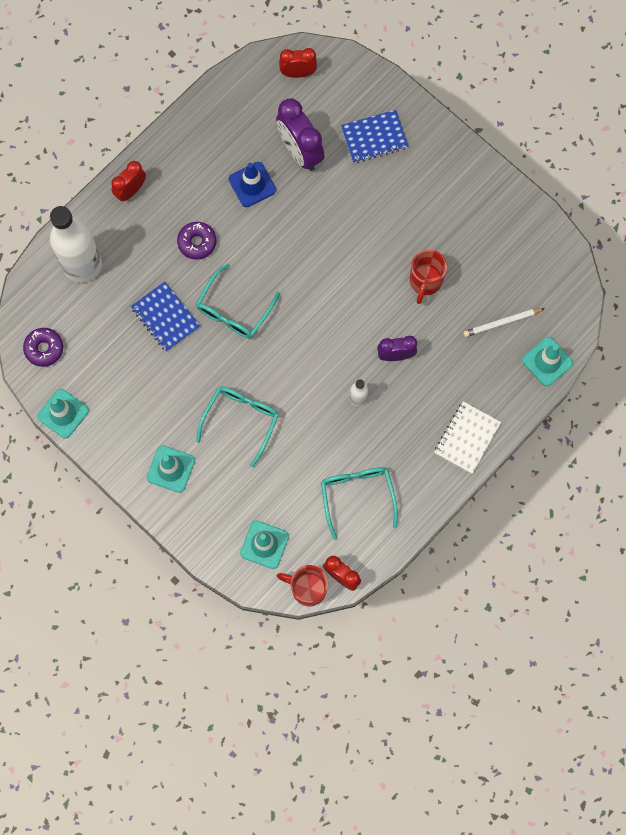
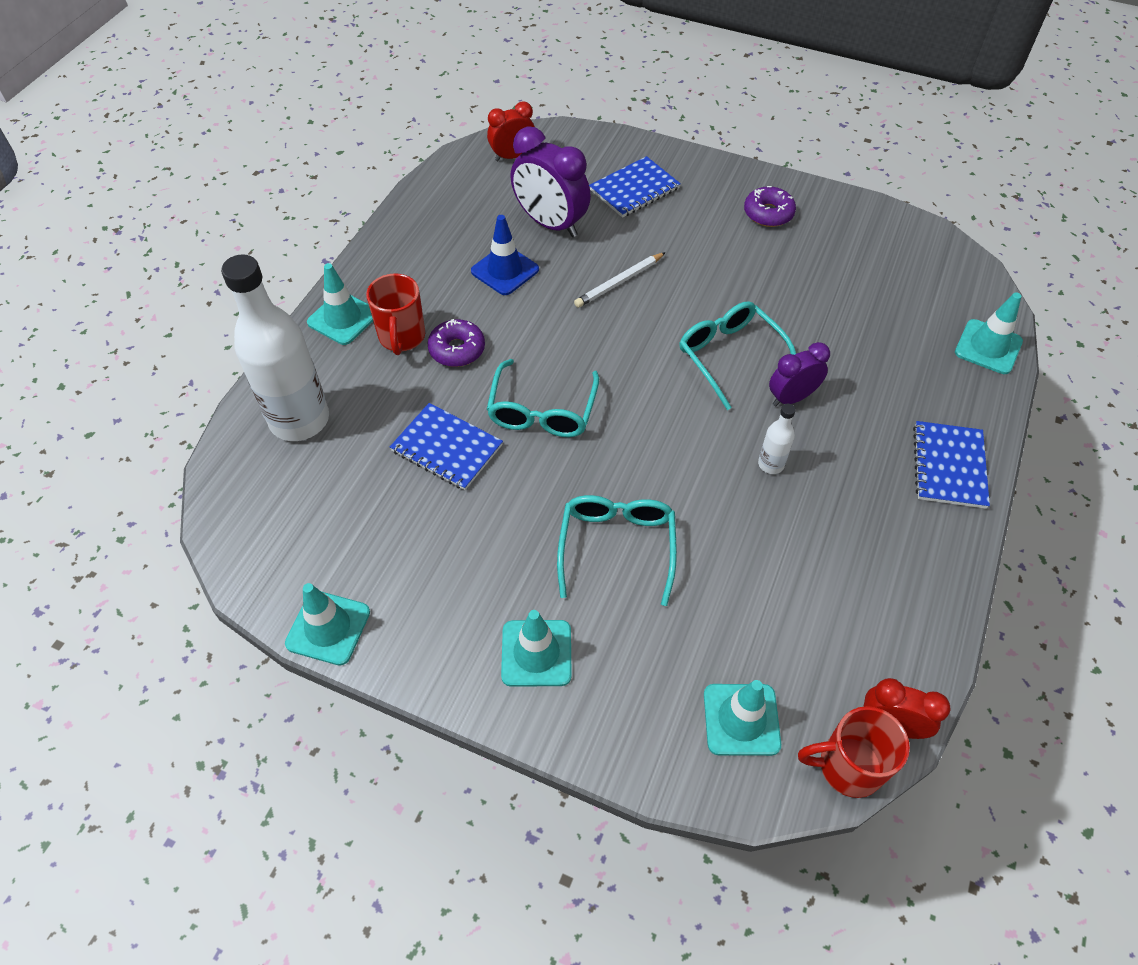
camera: 20 degrees left, 20 degrees down
(44, 349) = (270, 544): purple donut -> purple donut (768, 213)
(131, 190) = (343, 318): red clock -> turquoise traffic cone
(357, 496) = (844, 594): turquoise glasses -> turquoise glasses (730, 356)
(425, 282) = (780, 308): red mug -> red mug (402, 337)
(467, 438) = (949, 466): white notebook -> blue notebook
(502, 323) = (903, 323): white pencil -> white pencil (619, 282)

